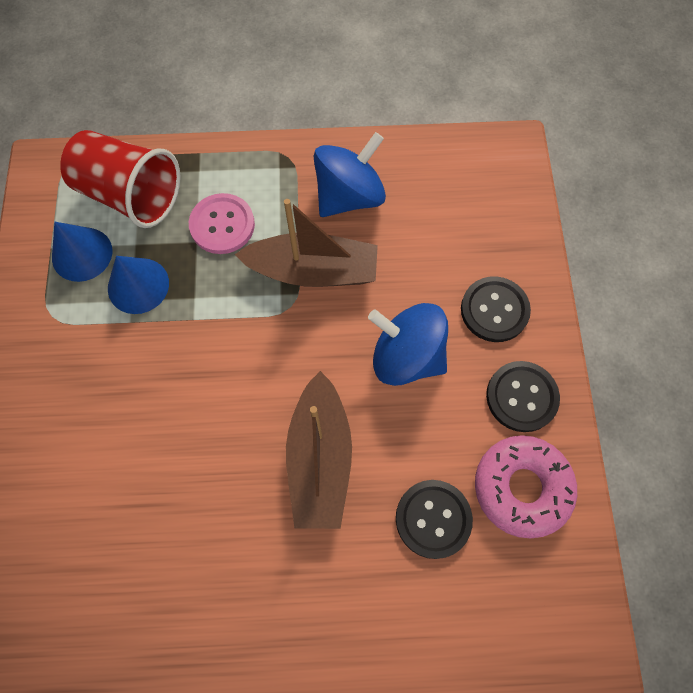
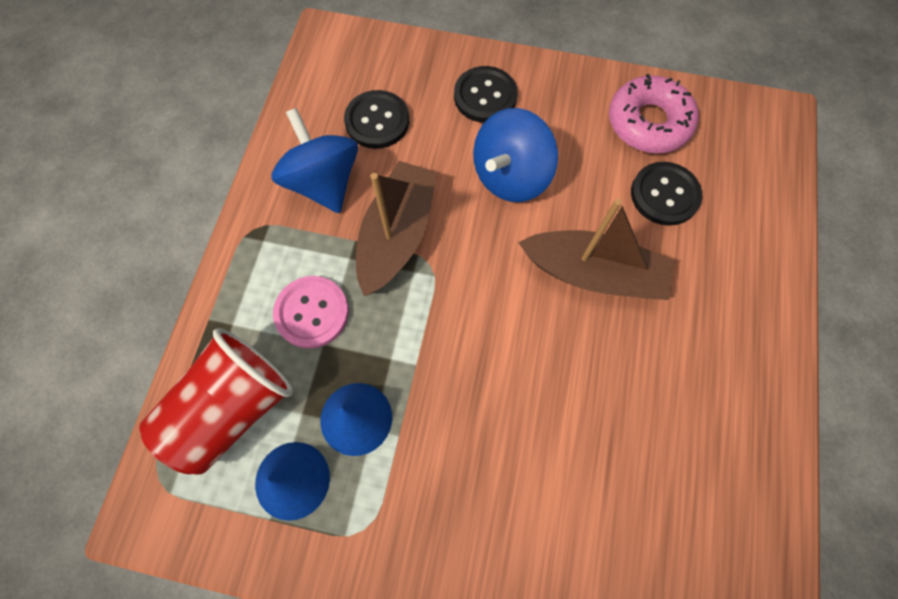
camera: 75 degrees left, 0 degrees up
(521, 397) = (570, 100): black button -> black button (377, 121)

